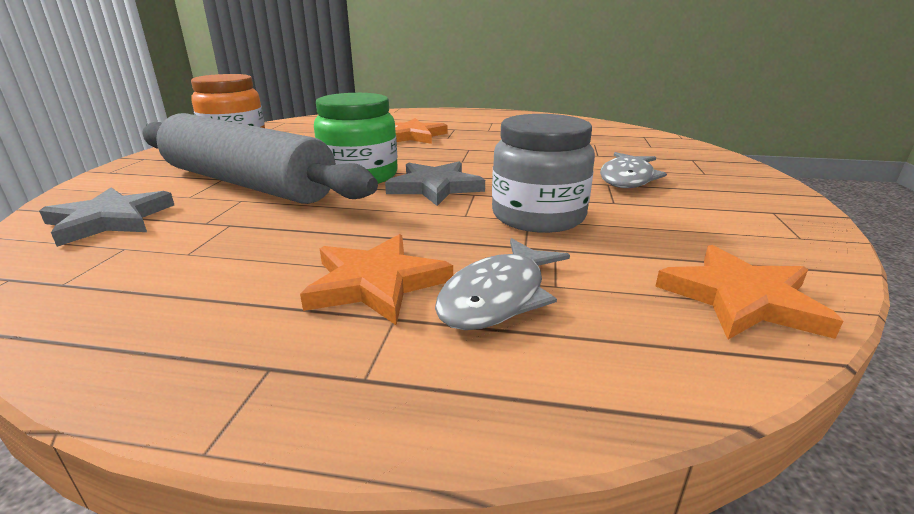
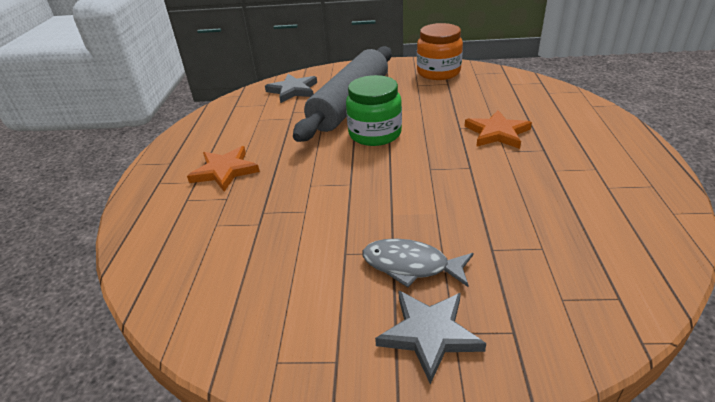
camera: 85 degrees right, 10 degrees up
(435, 187) = (359, 166): grey star -> grey star (429, 334)
(498, 296) = (207, 207): grey fish -> none
(538, 216) = (309, 215): grey jar -> none
(741, 299) = (188, 296): orange star -> none

